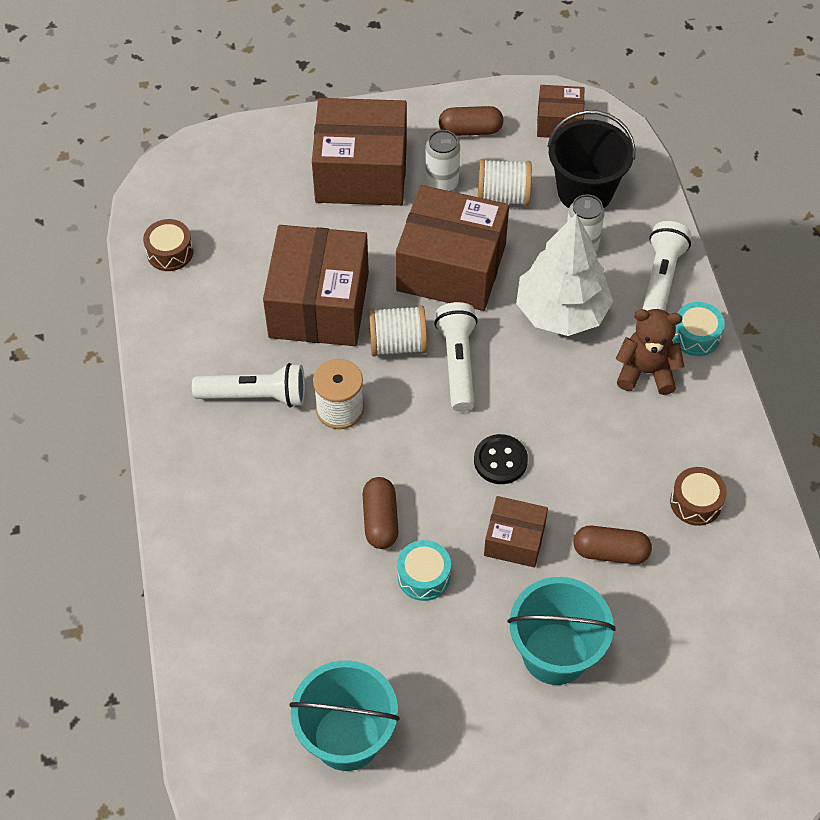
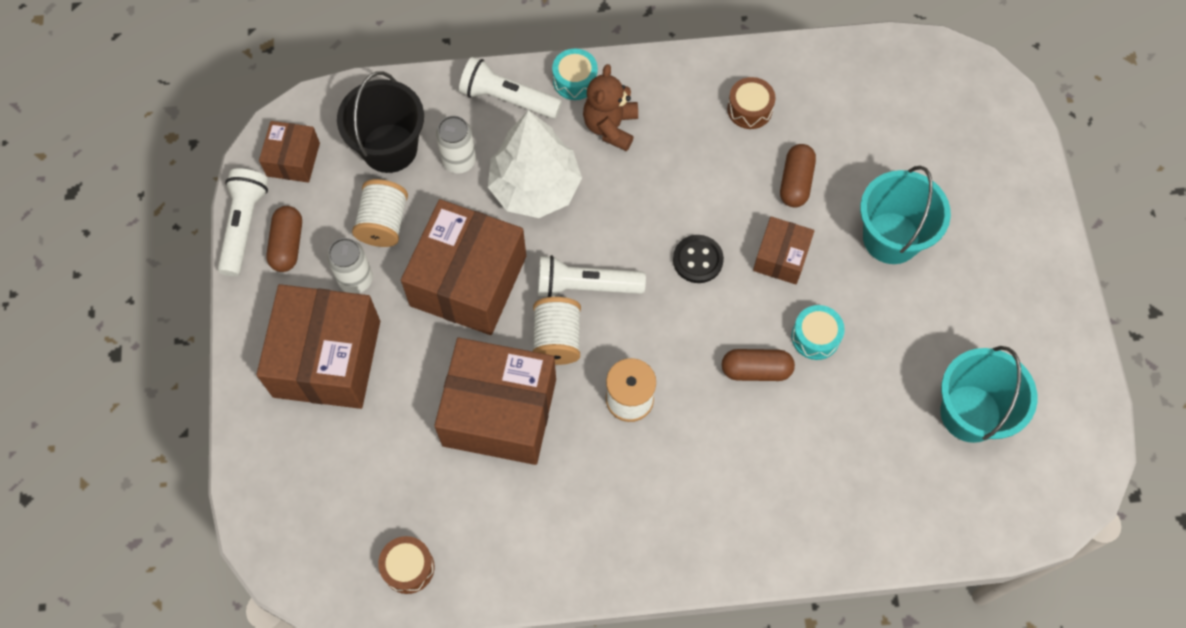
camera: 85 degrees left, 10 degrees up
(255, 396) = (607, 480): white flashlight -> white flashlight (244, 226)

